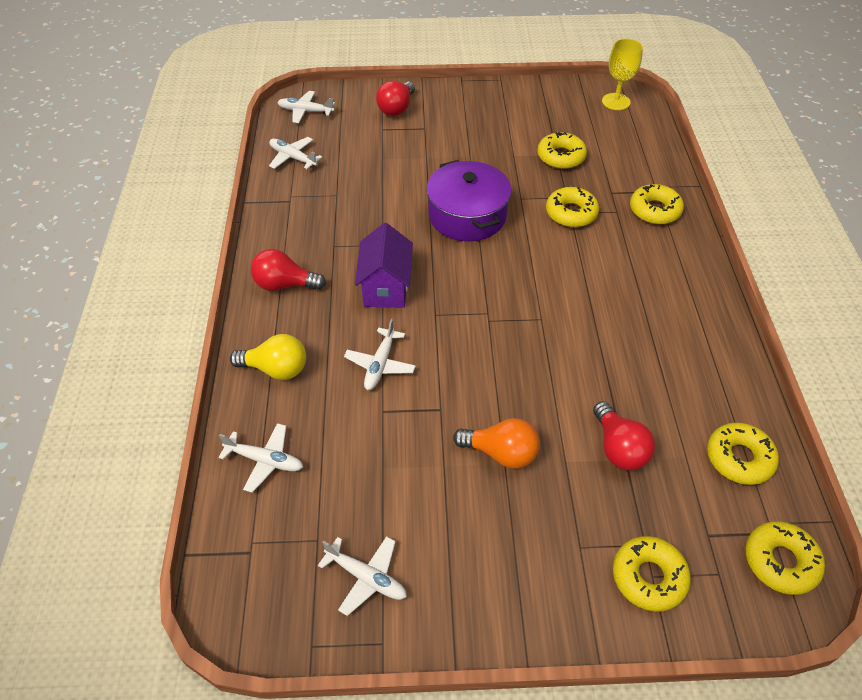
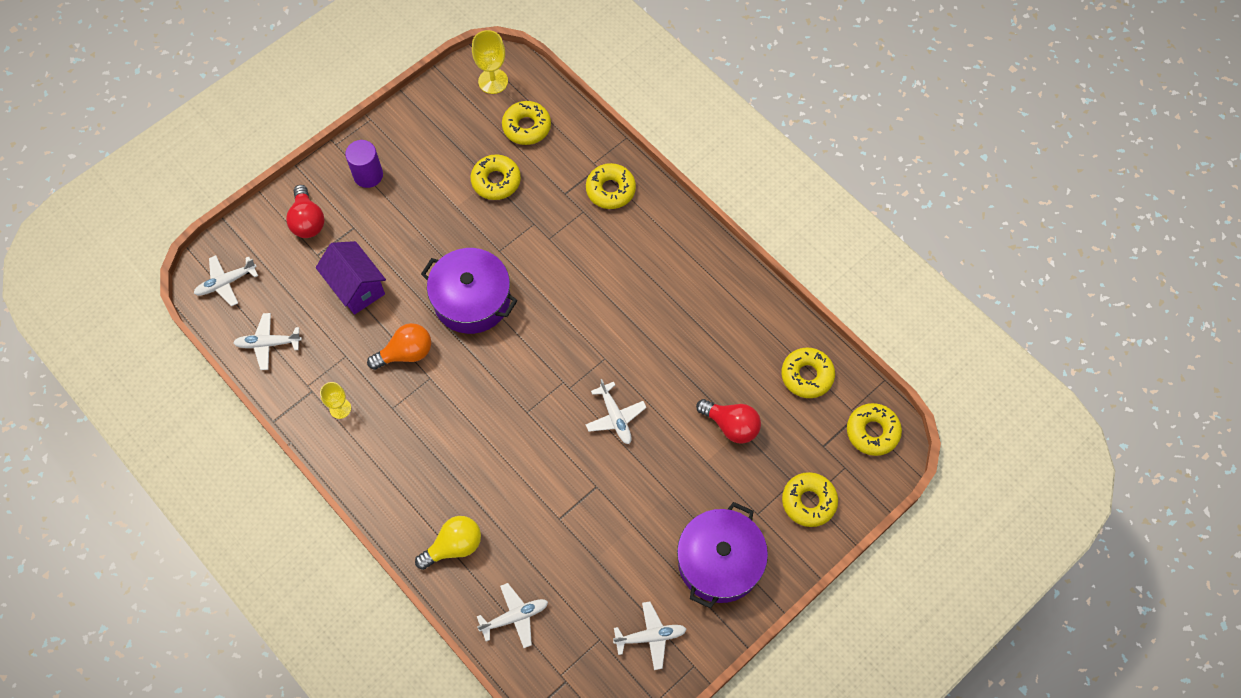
camera: 40 degrees left, 15 degrees up
(284, 284) = (389, 472): red light bulb -> none
(296, 223) = (340, 408): none -> yellow goblet
(380, 364) = (525, 484): white plane -> white plane (615, 417)
(386, 287) = (469, 416): purple house -> purple house (356, 287)
(466, 106) = (368, 175): none -> purple cylinder
(500, 562) = (719, 562): none -> purple pot
(501, 453) = (662, 488): orange light bulb -> orange light bulb (406, 353)
(571, 213) = (550, 238): yellow donut -> yellow donut (526, 127)

